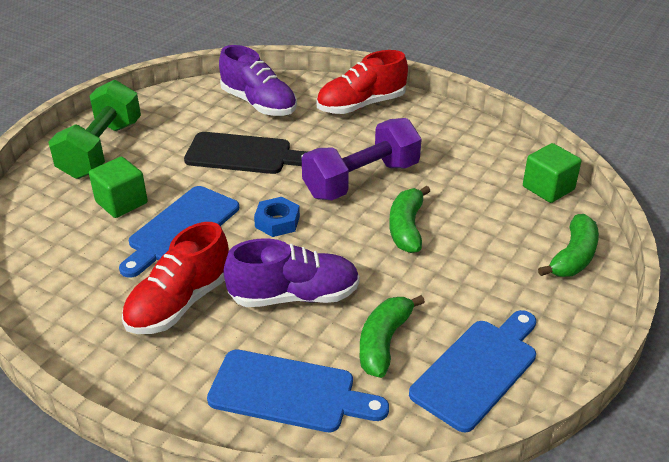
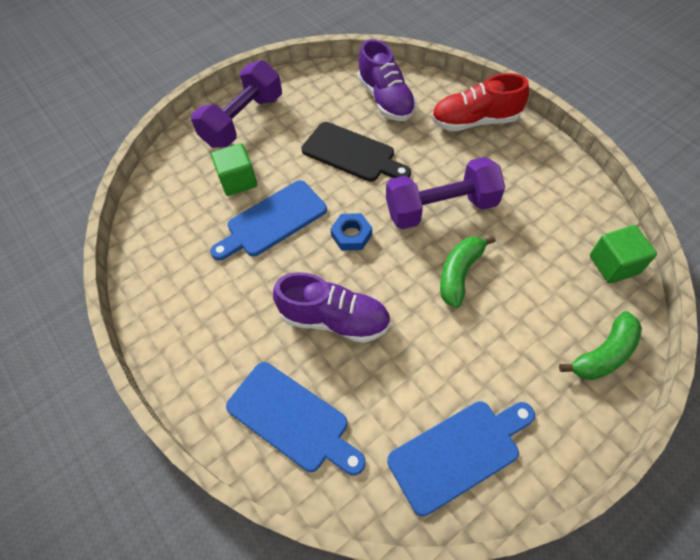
camera: 25 degrees right, 20 degrees up
(101, 149) = (243, 121): green dumbbell -> purple dumbbell
(179, 303) = (243, 298): red shoe -> none
(383, 342) = (389, 394): green banana -> none

